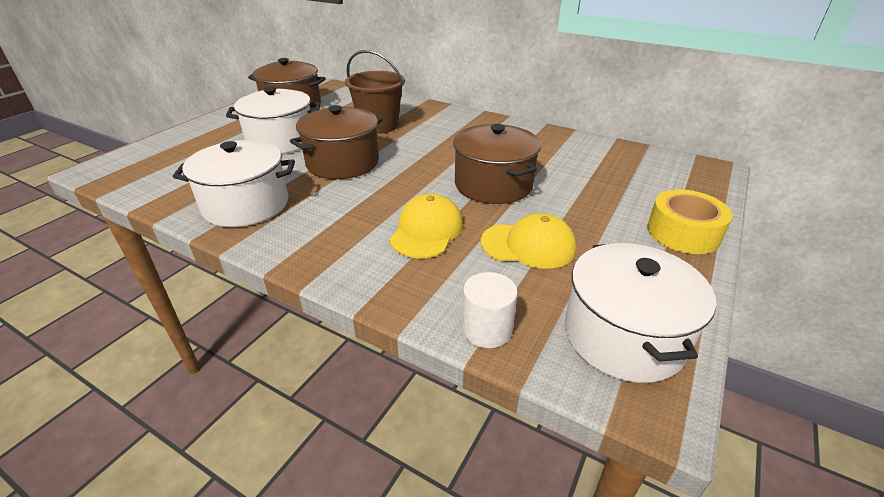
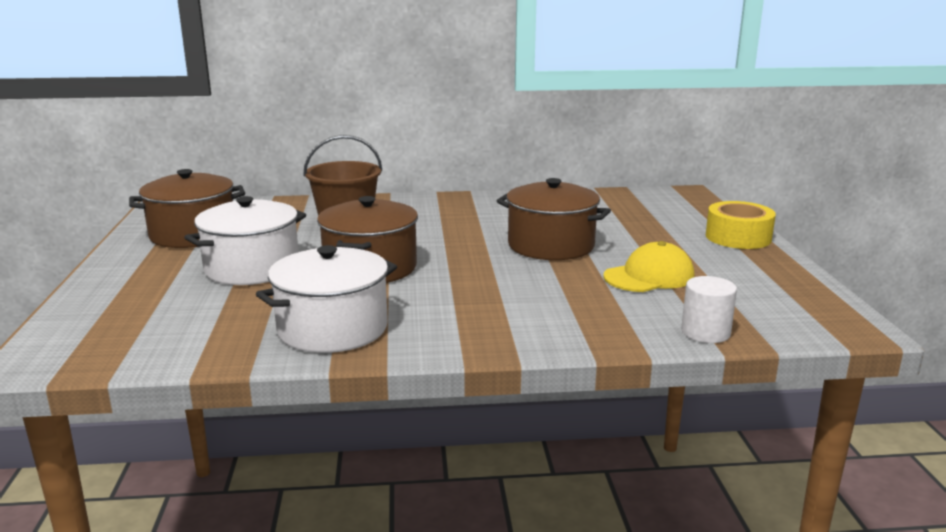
camera: 35 degrees left, 15 degrees down
(426, 231) = (553, 292): yellow cap -> none
(623, 336) = (791, 304): white pot -> none

